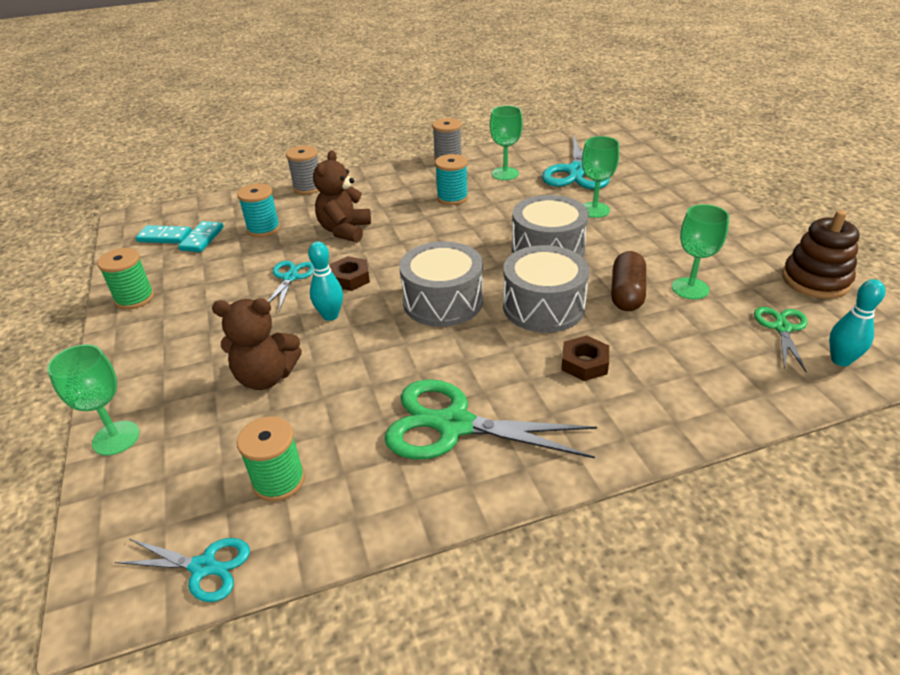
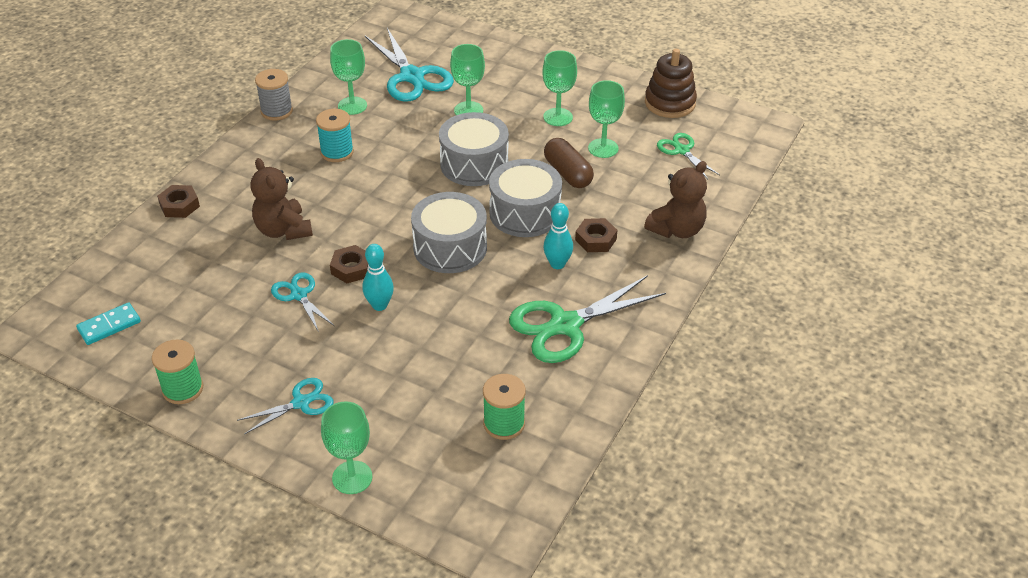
camera: 45 degrees left, 5 degrees up
(202, 239) = (153, 307): turquoise domino -> none
(204, 567) = (527, 491): turquoise scissors -> turquoise scissors (301, 403)
(263, 229) = (201, 267): turquoise spool -> none
(266, 377) = (398, 374): brown teddy bear -> brown teddy bear (676, 230)
(308, 187) = (179, 205): grey spool -> brown nut
(673, 245) = (558, 117): none -> green goblet
(840, 360) = (729, 157): turquoise bowling pin -> turquoise bowling pin (557, 264)

